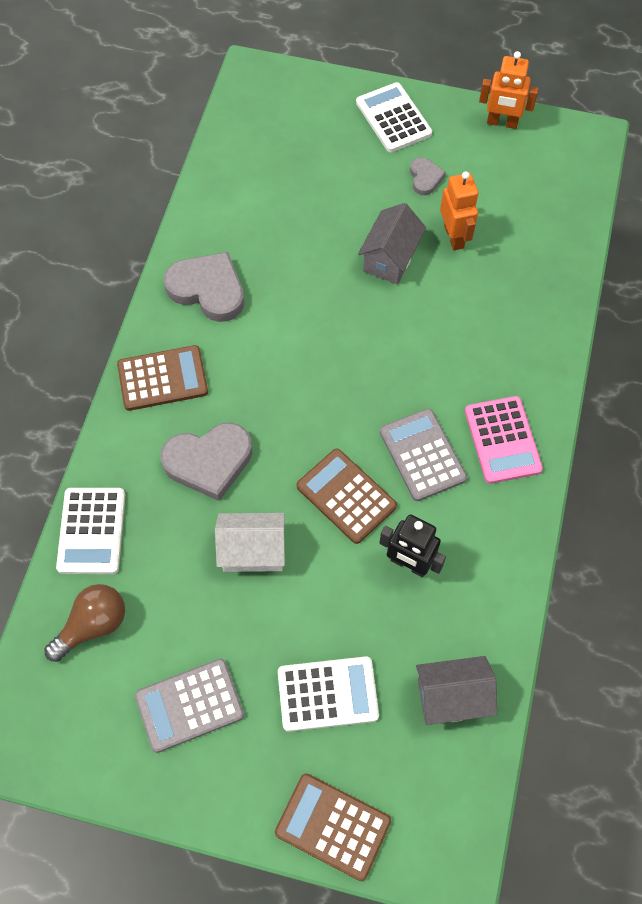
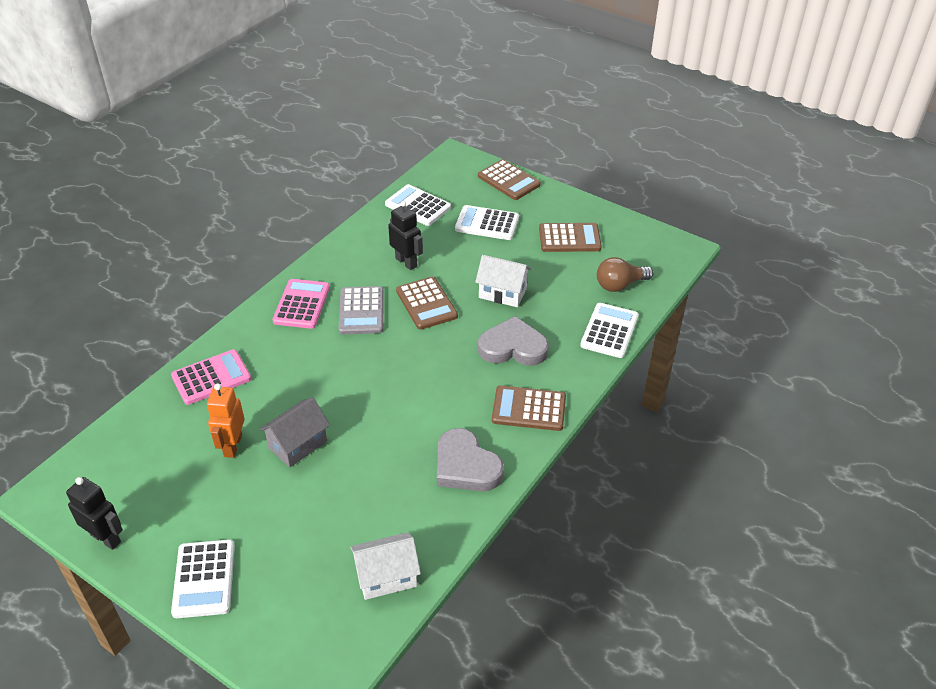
camera: 160 degrees left, 20 degrees down
(189, 705) = (569, 238): grey calculator -> brown calculator
(238, 166) = (386, 576): none -> white house
(425, 178) = (219, 506): grey heart -> none
(452, 697) = (418, 206): grey house -> white calculator
(502, 123) = (106, 538): orange robot -> black robot
(533, 303) = (211, 377): none -> pink calculator

